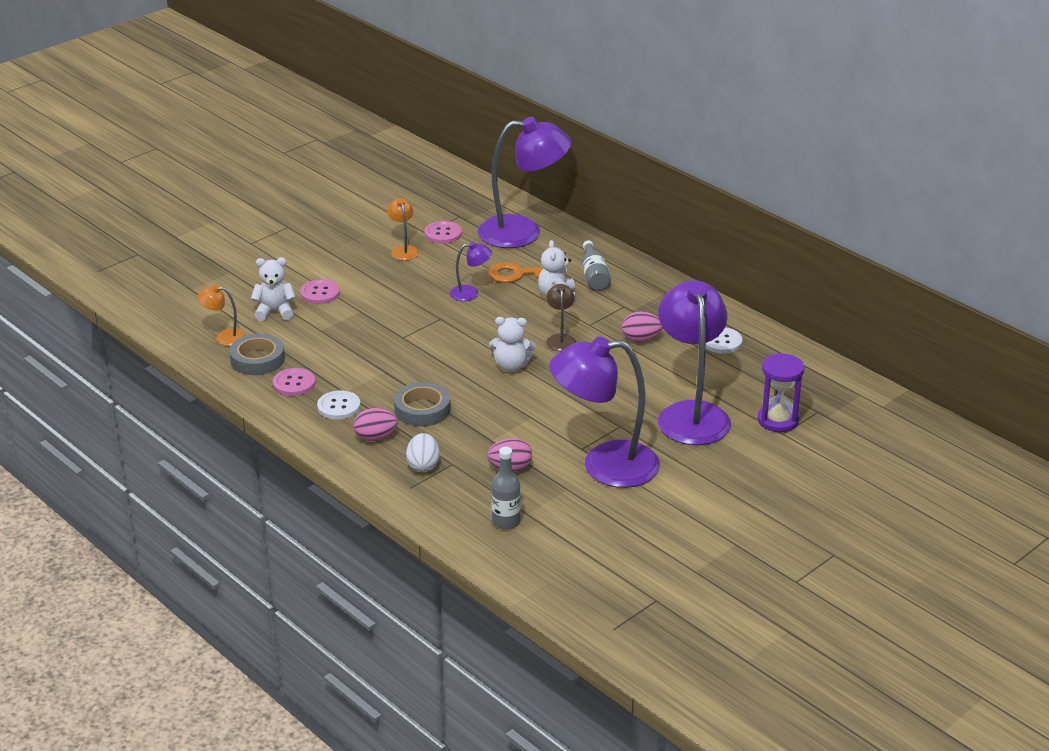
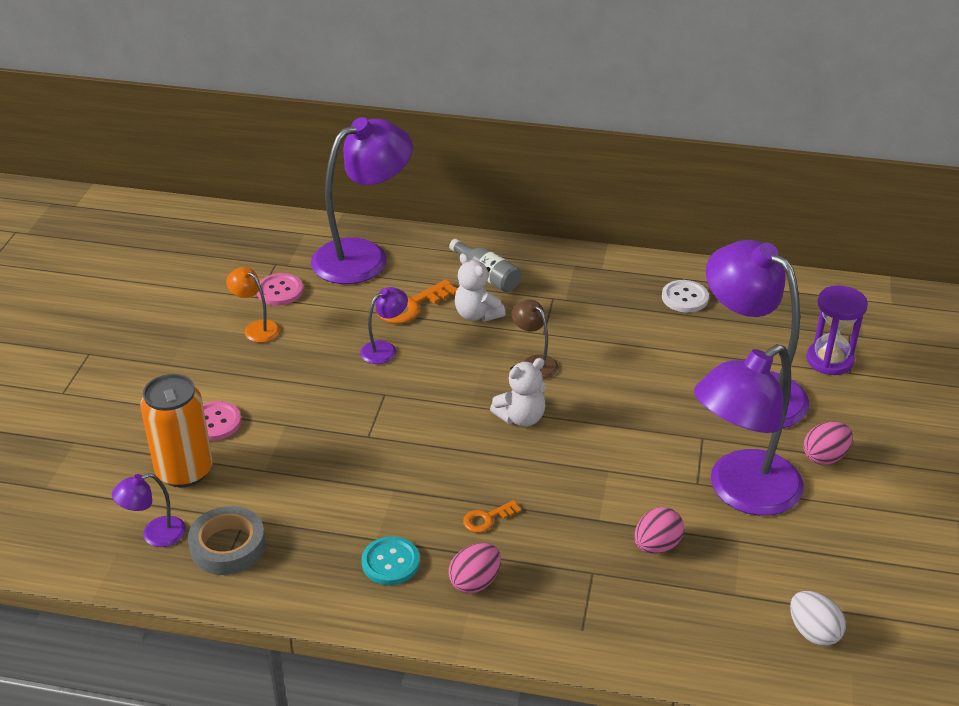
camera: 35 degrees left, 5 degrees up
(224, 337) = (155, 535): orange lamp -> purple lamp
(275, 312) = (184, 471): white teddy bear -> orange can
(294, 383) = (306, 557): pink button -> none
(339, 406) = (390, 562): white button -> turquoise button
(422, 409) = (487, 519): grey tape -> orange key
(423, 465) = (565, 592): white egg -> white egg (813, 632)
(506, 521) = (727, 617): grey bottle -> none
(641, 339) = (610, 328): pink egg -> pink egg (824, 457)

